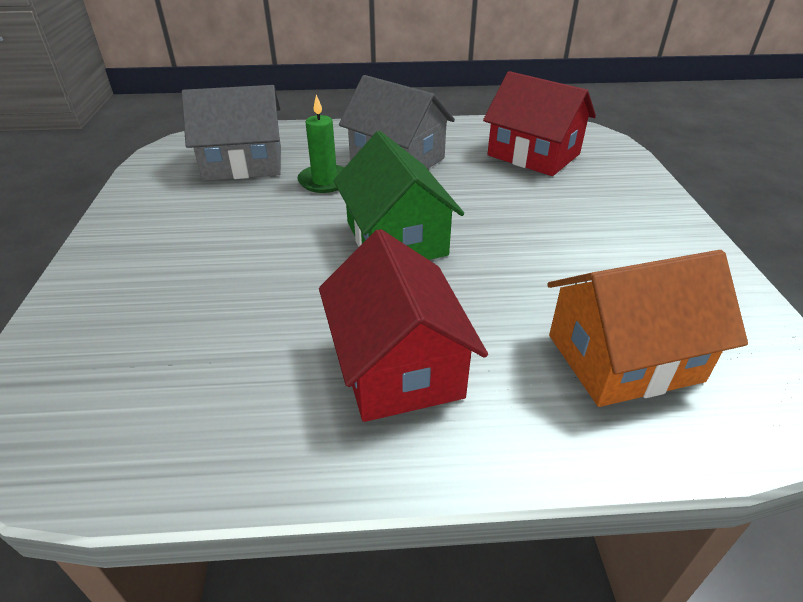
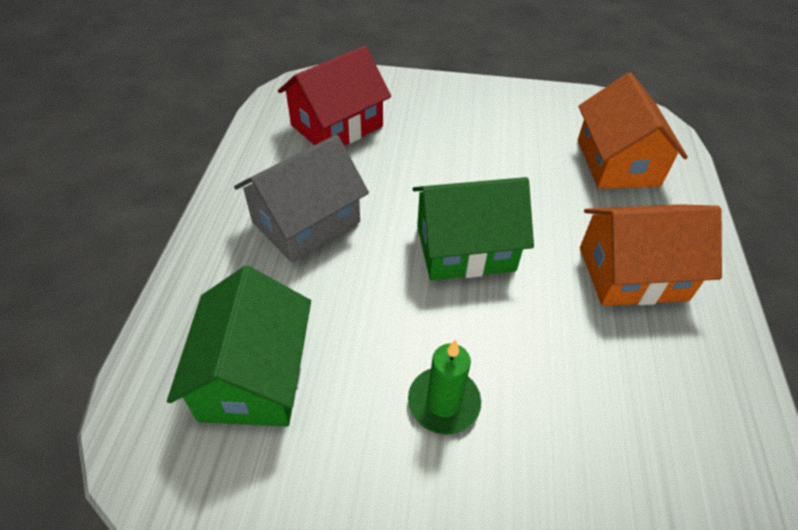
camera: 80 degrees left, 10 degrees up
(243, 163) = (254, 376): grey house -> green house
(325, 181) = (335, 291): green candle -> green candle (443, 402)
(398, 365) = (632, 273): red house -> orange house

